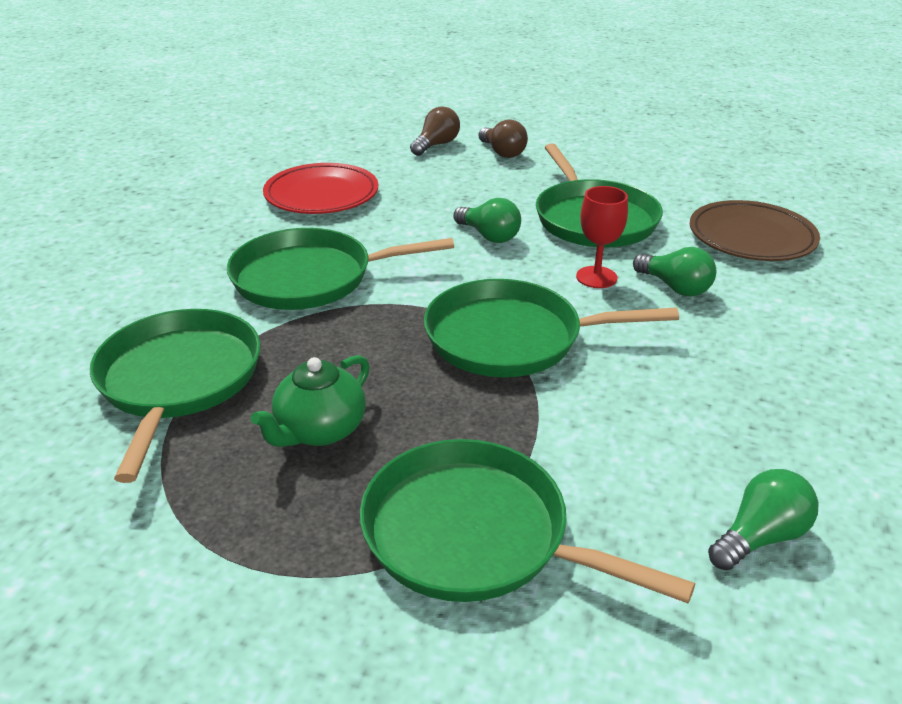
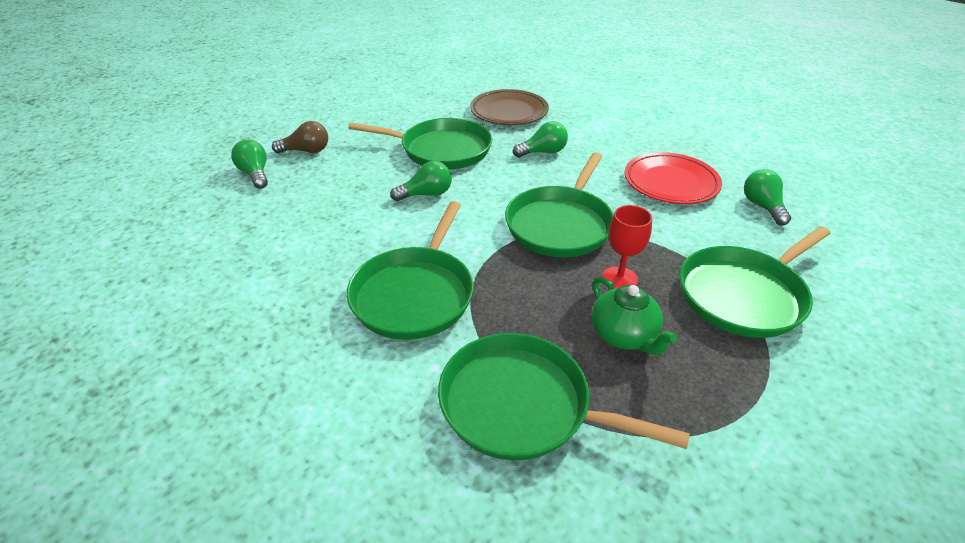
camera: 65 degrees left, 5 degrees up
(321, 195) = (276, 255): red plate -> red plate (670, 183)
(436, 145) = (255, 174): brown light bulb -> green light bulb
(596, 277) = (513, 172): red goblet -> red goblet (619, 278)

